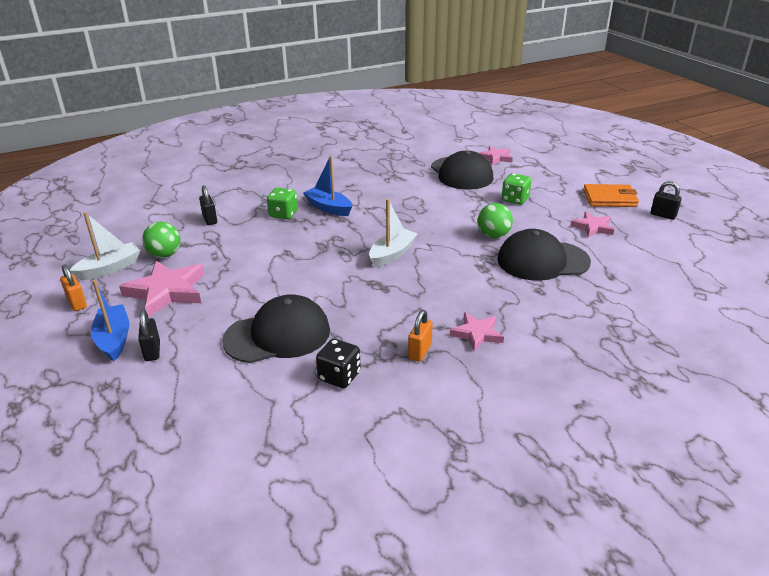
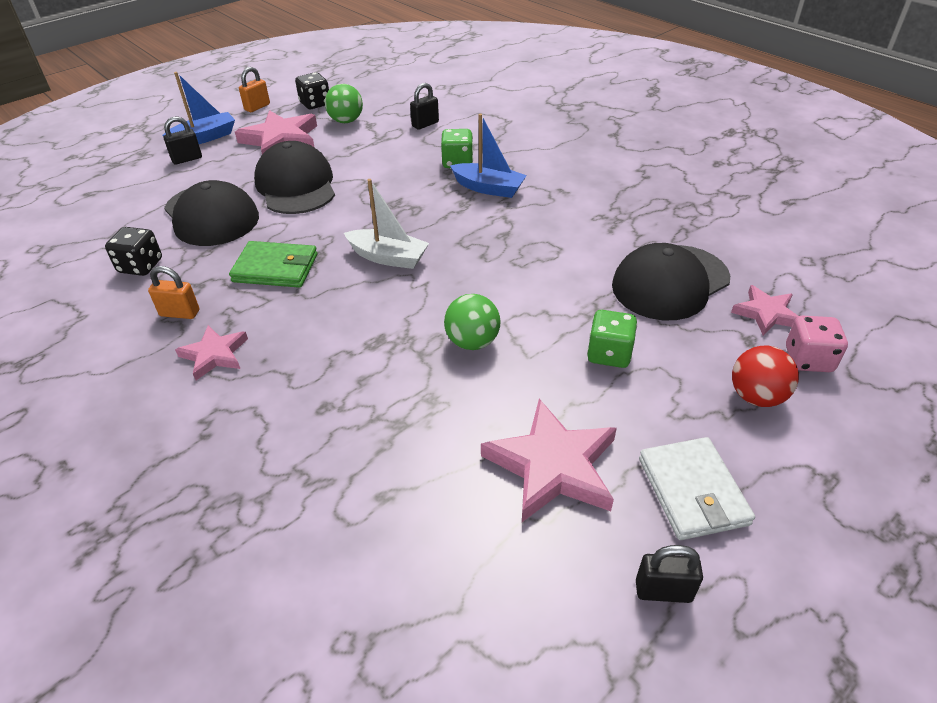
camera: 75 degrees right, 10 degrees up
(110, 268) = (315, 104): white boat -> black dice
(328, 208) = (488, 188): blue boat -> blue boat turned 90 degrees clockwise
(381, 303) = (276, 268): none -> green wallet
(531, 157) = (808, 359): none -> pink dice
(542, 261) = (411, 404): black cap -> black cap (296, 185)
(553, 173) = (756, 396): none -> red ball
(592, 227) = (552, 465): pink star -> pink star, size x1.71
(609, 198) = (692, 491): orange wallet -> white wallet
(663, 215) = (663, 591): black padlock -> black padlock turned 75 degrees clockwise

